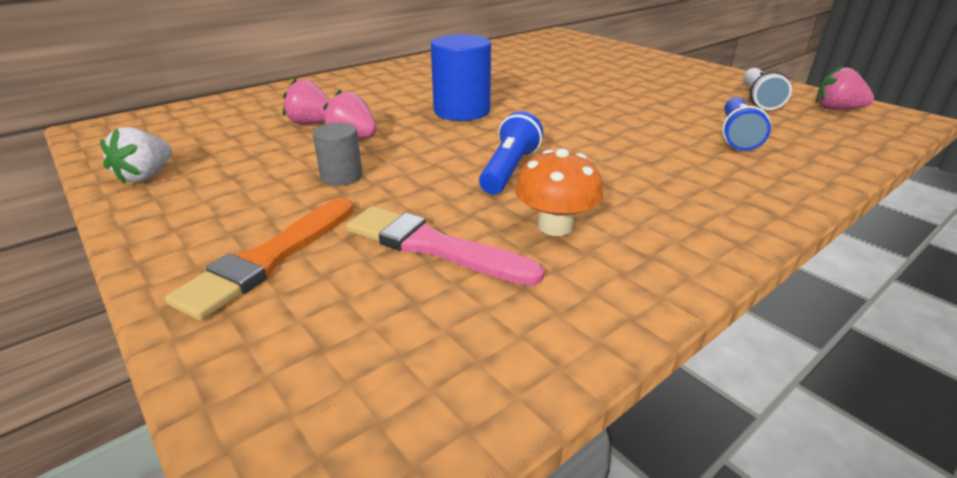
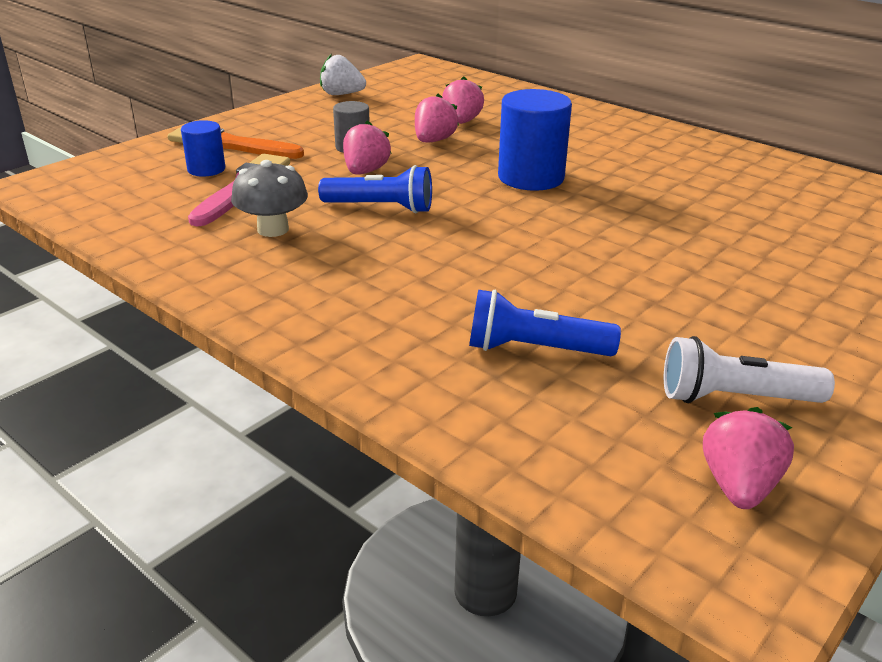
camera: 80 degrees right, 0 degrees up
(353, 277) = (206, 169): none -> blue cylinder
(416, 173) = (365, 171): none -> pink strawberry
(555, 226) = (273, 229): orange mushroom -> grey mushroom

